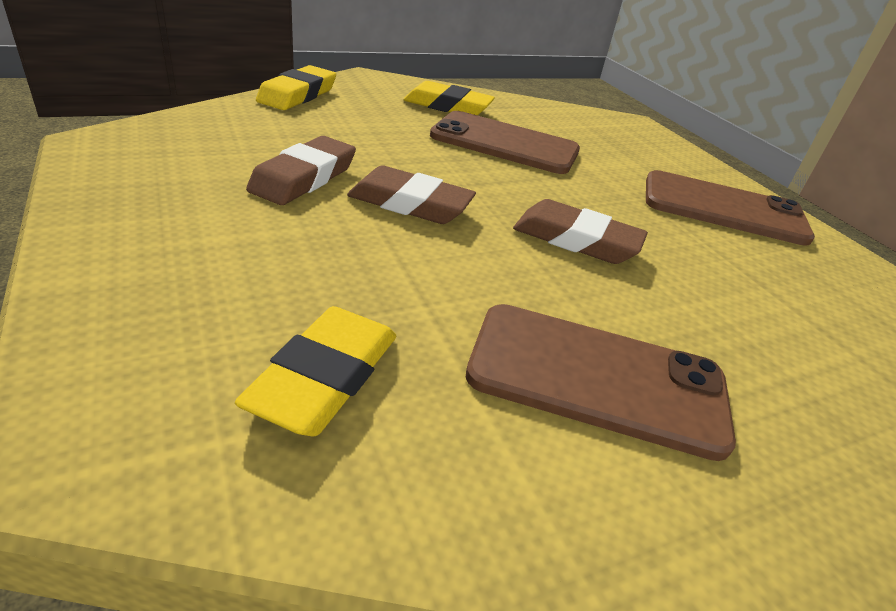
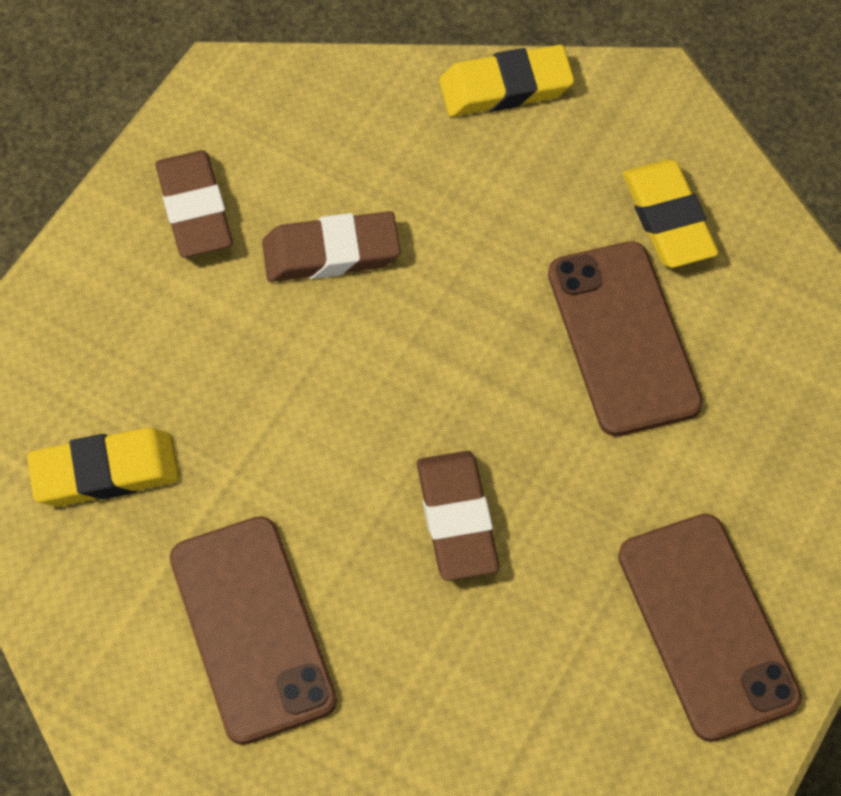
camera: 60 degrees right, 25 degrees up
(410, 204) = (376, 357): brown eraser -> brown eraser (194, 209)

